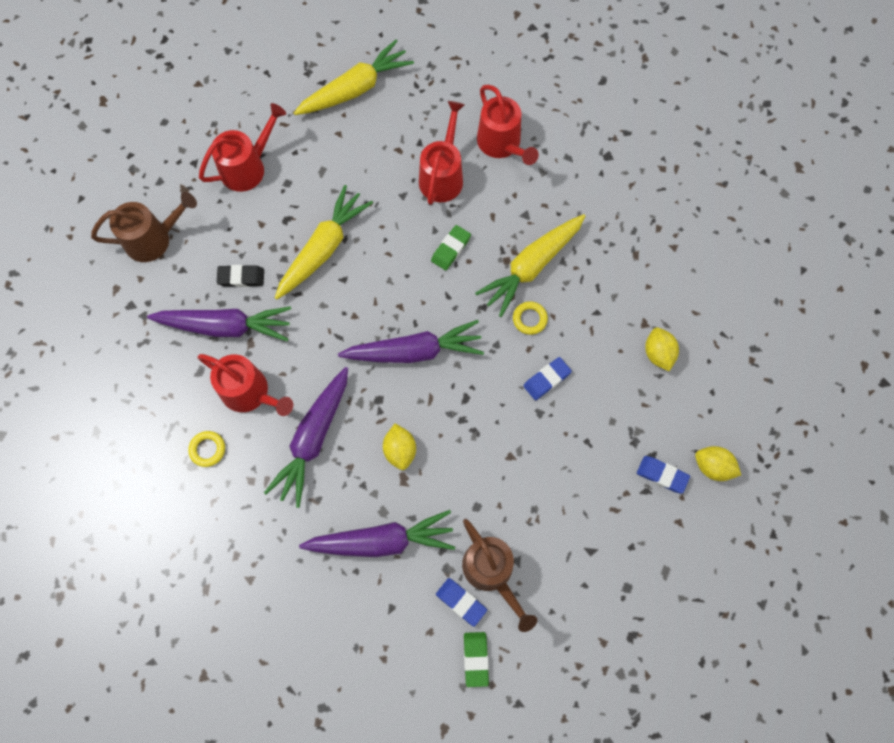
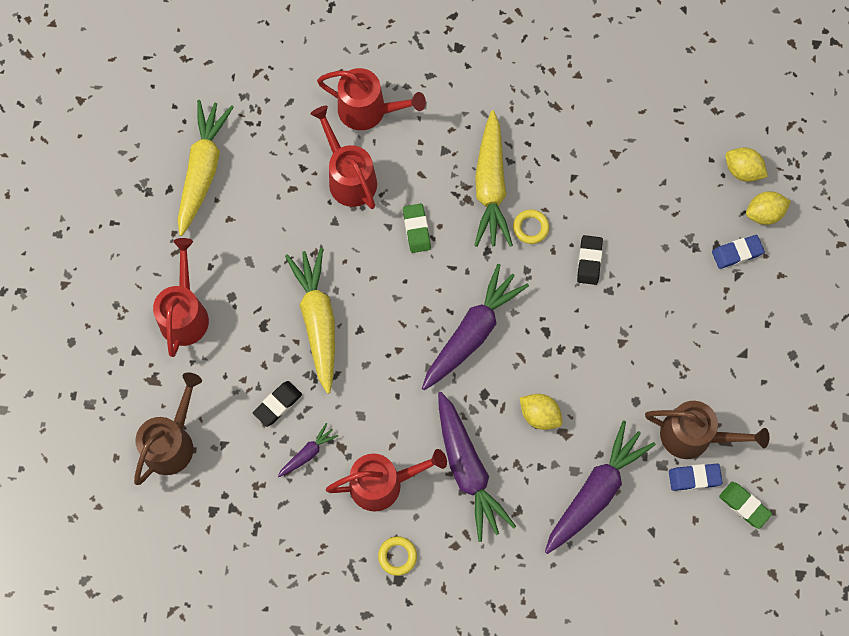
camera: 45 degrees left, 0 degrees up
(225, 326) = (308, 453): purple carrot -> purple carrot, size x0.47
(547, 379) = (589, 261): blue eraser -> black eraser
(658, 353) = (647, 167): yellow lemon -> yellow lemon (742, 171)

